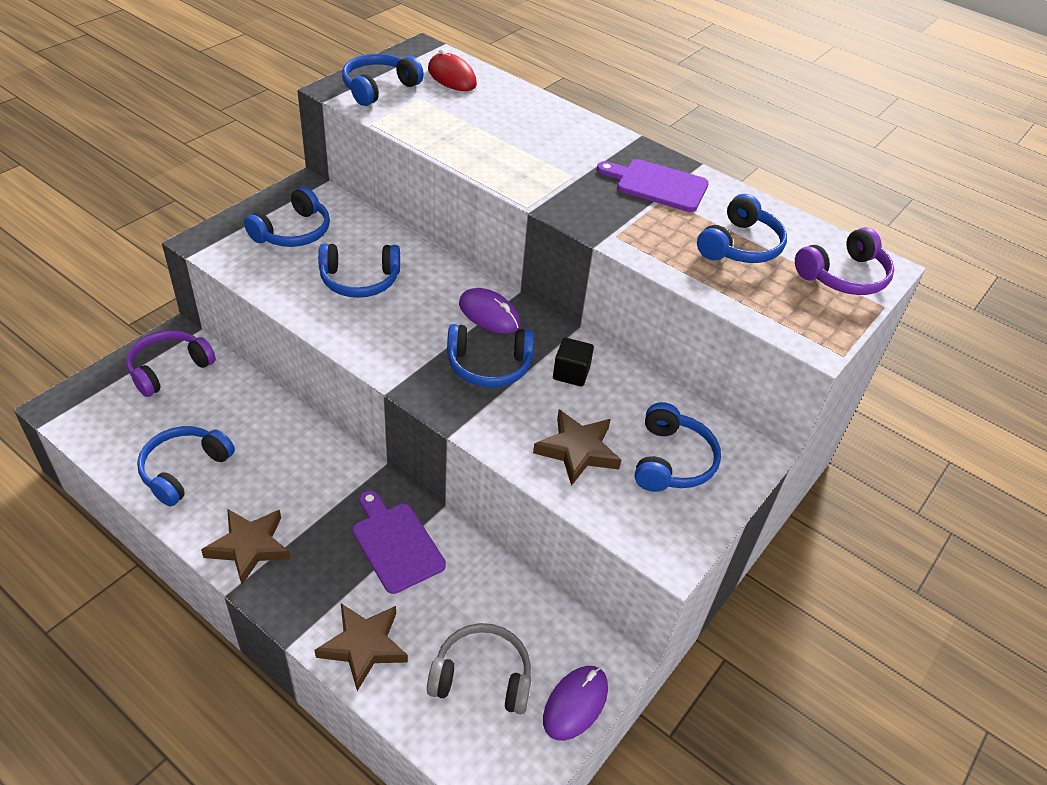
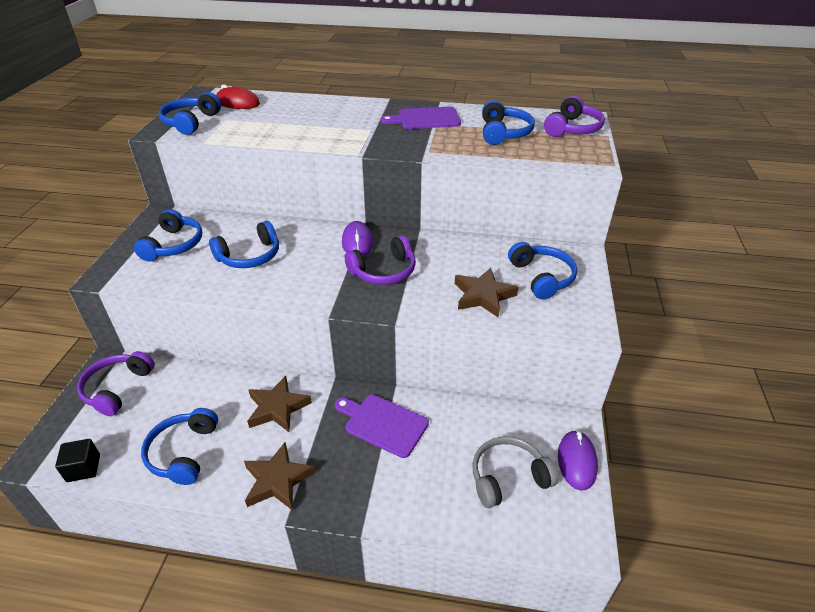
camera: 25 degrees left, 5 degrees down
(364, 646) = (415, 502): brown star -> brown star (277, 407)
(489, 314) = (357, 242): purple mouse -> purple mouse turned 75 degrees clockwise
(489, 365) = (384, 271): blue headphones -> purple headphones
(571, 373) = (439, 255): black cube -> black cube (83, 468)

